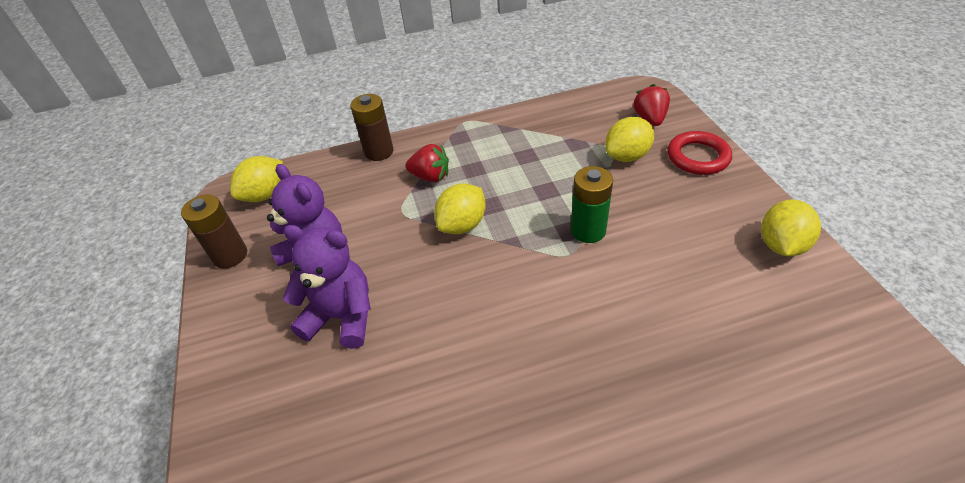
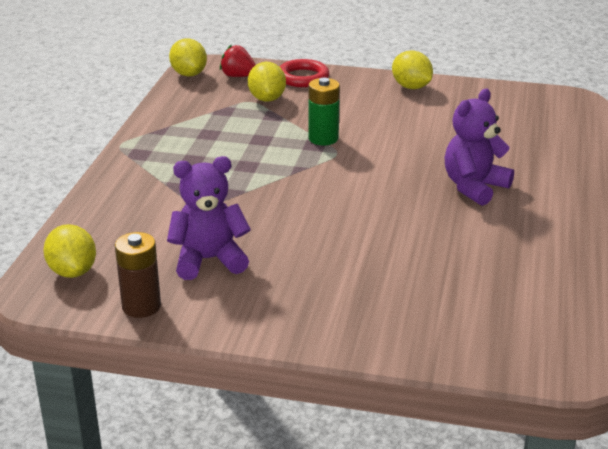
camera: 65 degrees left, 15 degrees down
(342, 317) = (291, 260): purple teddy bear -> purple teddy bear (474, 187)
(379, 152) = (99, 196): brown battery -> none
(430, 176) = (174, 180): red strawberry -> none
(462, 225) = (254, 183): yellow lemon -> yellow lemon (189, 74)

